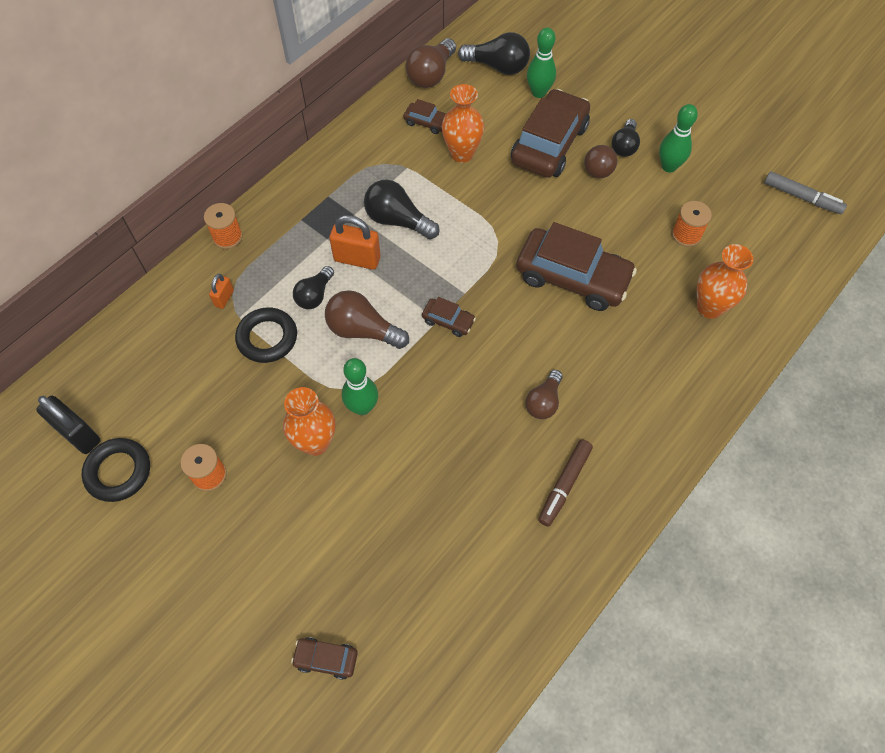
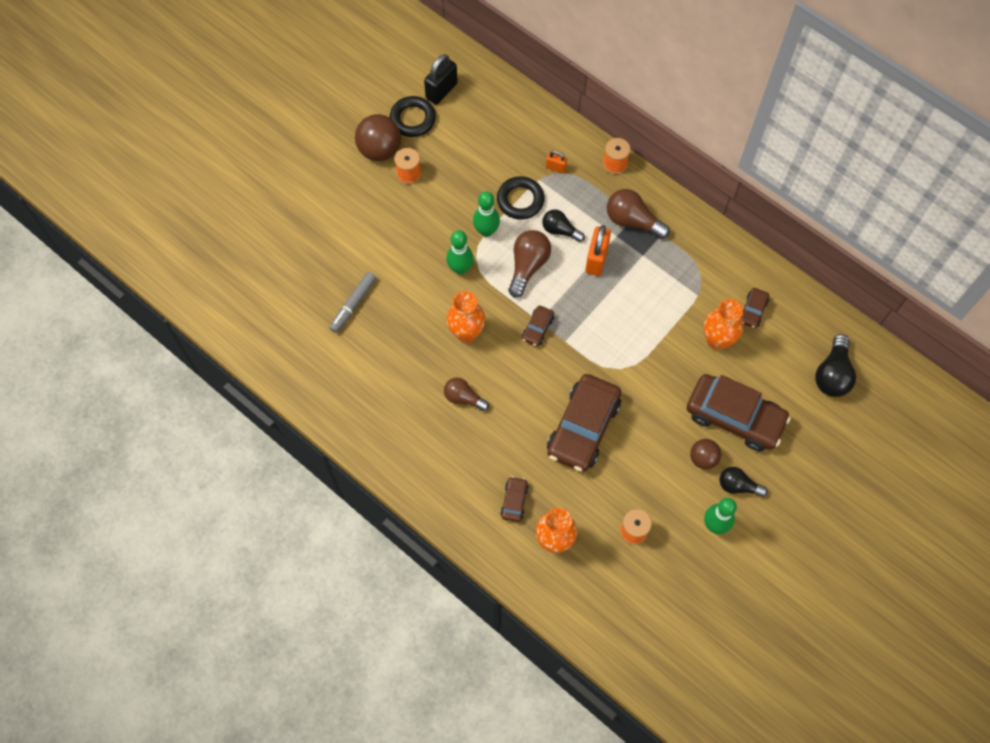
camera: 90 degrees right, 5 degrees up
(163, 516) = (380, 150): none -> brown ball
(315, 442) = (432, 239): orange vase -> orange vase (466, 333)
(326, 659) = (278, 254): brown car -> brown car (514, 501)
(397, 220) = (638, 289): black light bulb -> none
(431, 75) = (814, 314): brown light bulb -> brown light bulb (632, 221)
(538, 92) = (801, 411): green bowling pin -> green bowling pin (486, 231)
(564, 485) = (393, 409): brown marker -> none
(802, 197) = (684, 648): grey marker -> grey marker (353, 304)

